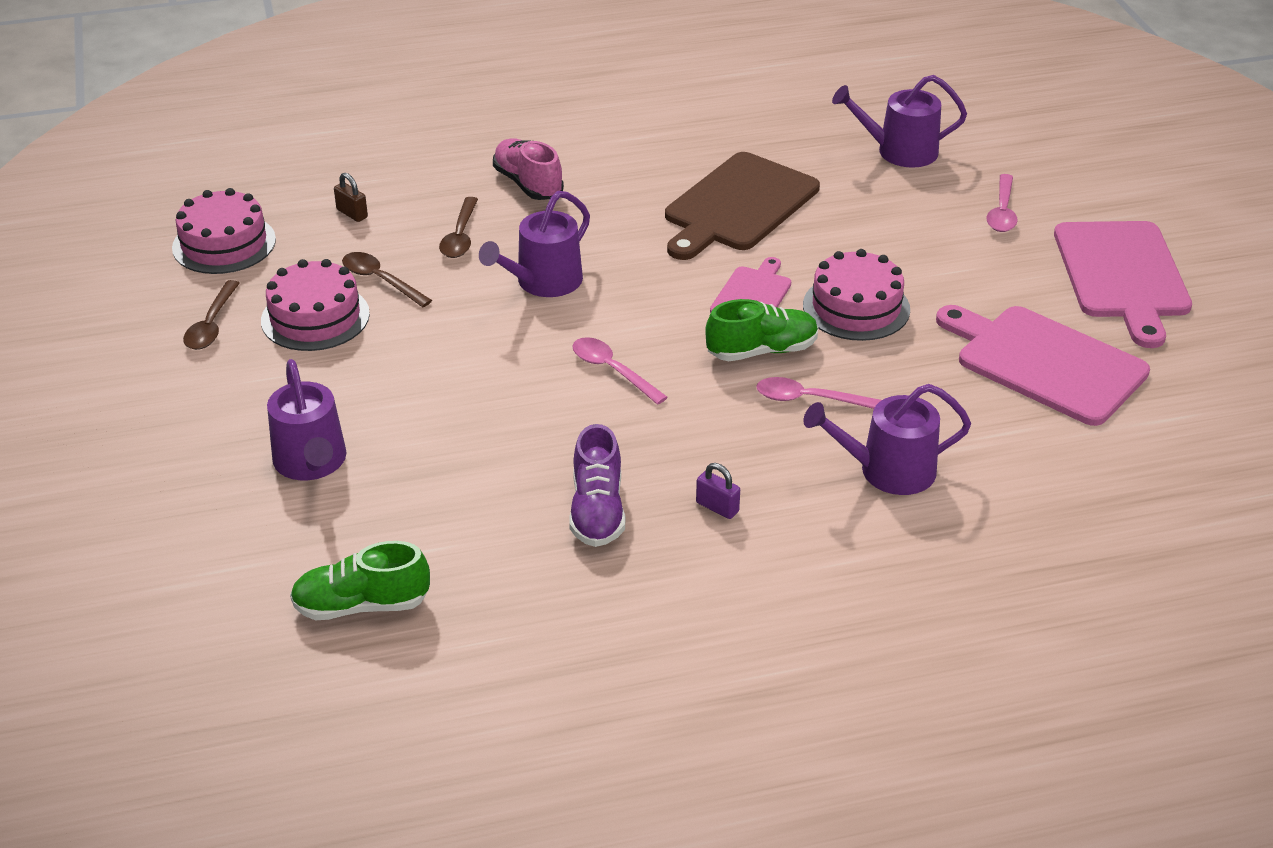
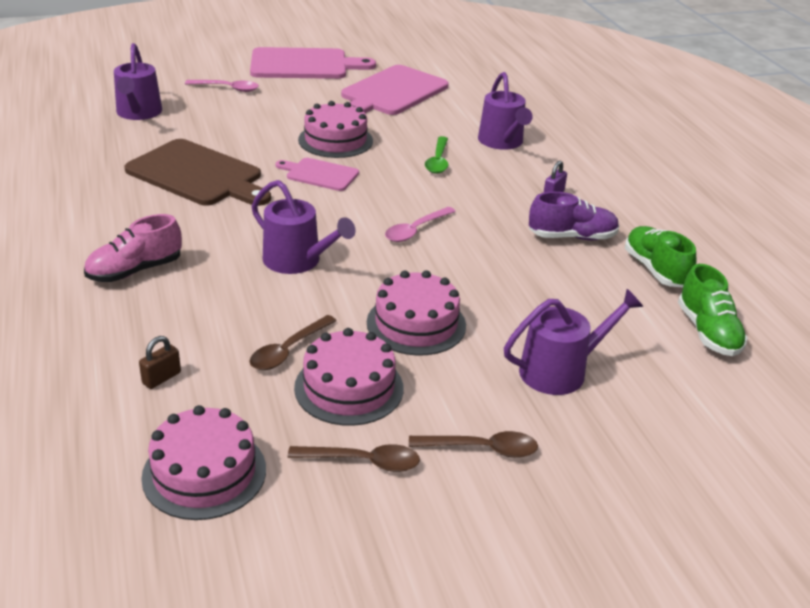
camera: 95 degrees left, 5 degrees down
(413, 363) = (416, 324): none -> pink cake
(460, 236) = (219, 306): brown spoon -> brown spoon (482, 449)
(762, 351) = (386, 174): green shoe -> green shoe (655, 270)
(809, 399) = (438, 161): pink spoon -> green spoon

